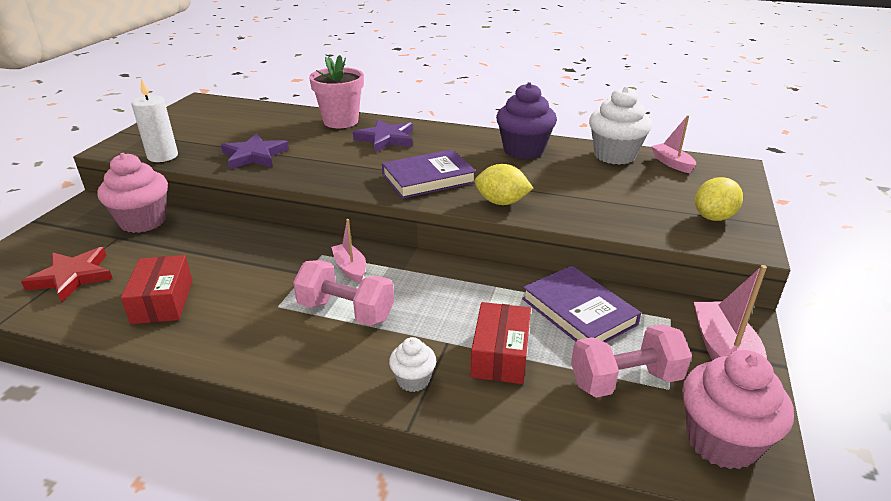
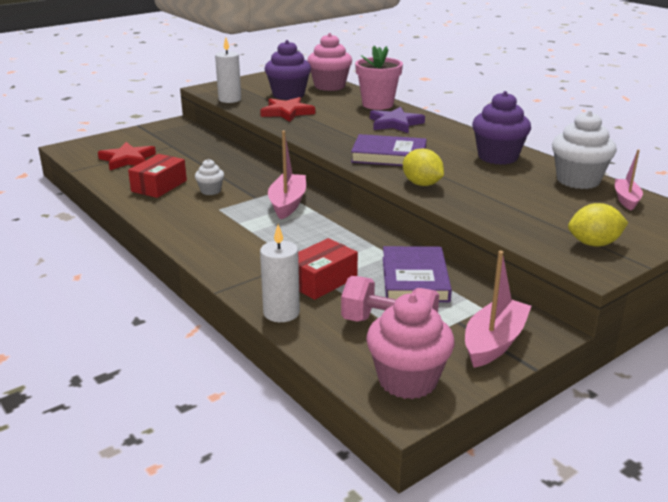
camera: 35 degrees right, 5 degrees down
(143, 221) = (195, 141): pink cupcake -> pink cupcake (329, 86)
(229, 133) = (288, 95): none -> purple cupcake
(254, 155) = (287, 112): purple star -> red star
(346, 311) = (255, 225): pink dumbbell -> none
(350, 268) = (287, 203): pink boat -> pink boat, size x1.59
(413, 380) = (249, 272): white cupcake -> white cupcake (210, 191)
(511, 420) = (281, 313): none -> white candle

